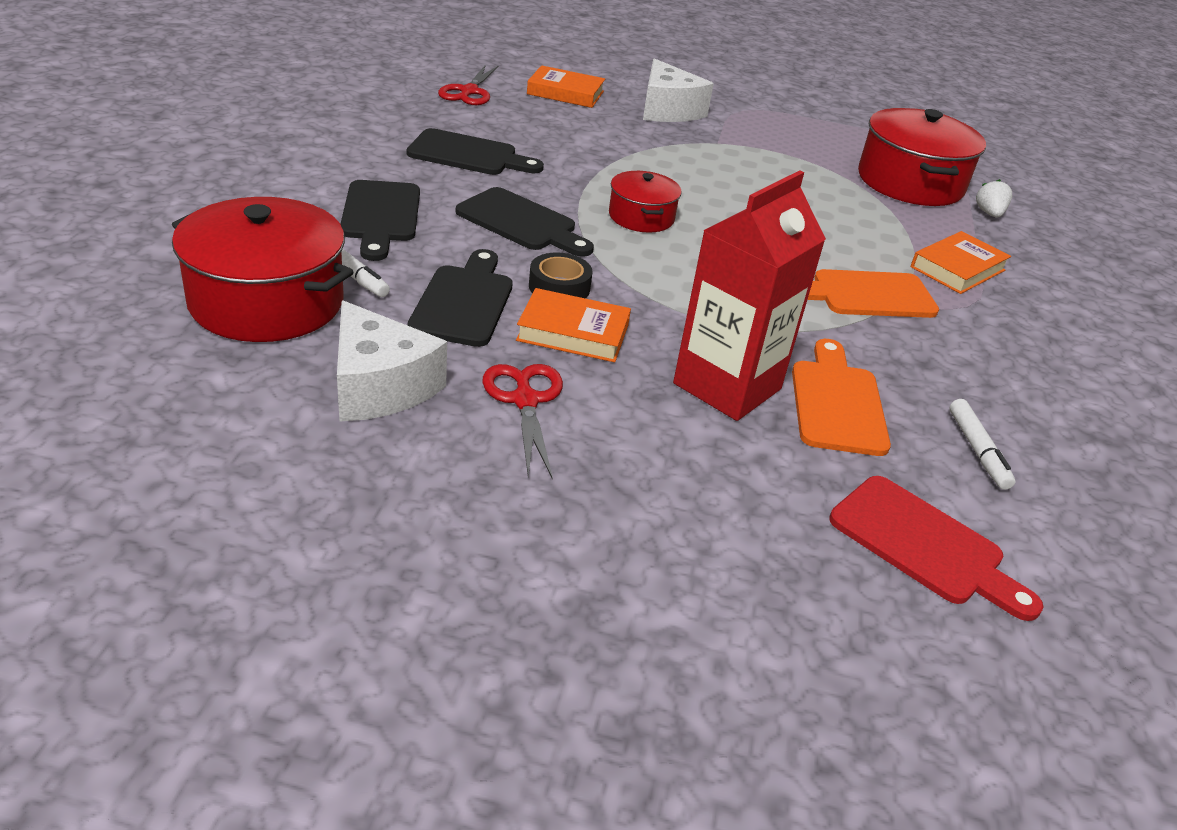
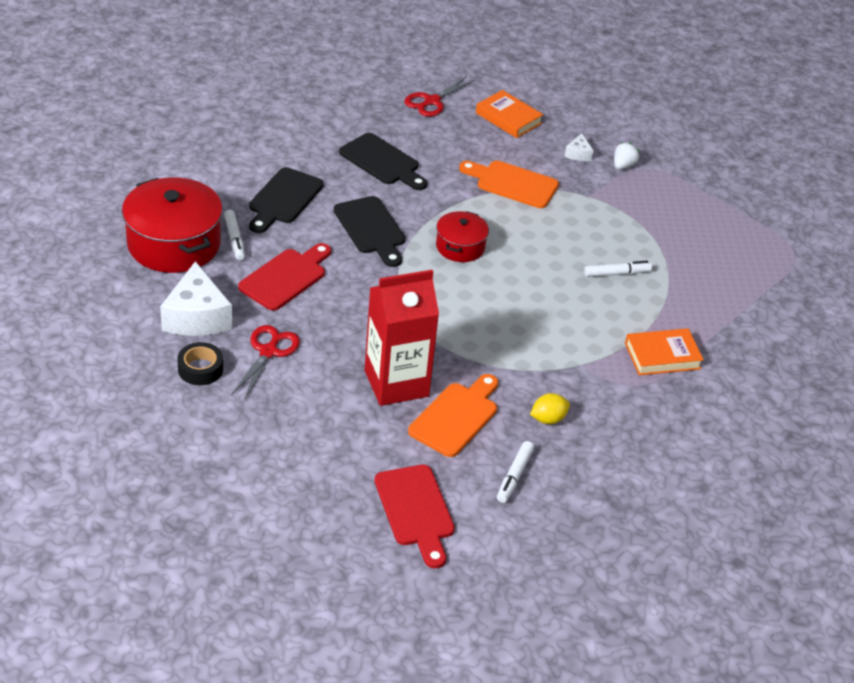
camera: 30 degrees right, 5 degrees up
(464, 302) = (286, 277): black cutting board -> red cutting board
(559, 287) = (353, 284): black tape -> black tape (200, 369)
(573, 332) = (334, 318): orange book -> none
(667, 110) = (578, 154): white cheese -> white cheese, size x0.46
(824, 204) = (617, 273): none -> white marker
(866, 295) = (563, 354): orange cutting board -> orange cutting board (512, 183)
(910, 182) = (717, 274): red pot -> none
(933, 370) = (548, 419): none -> yellow lemon
(989, 213) = (753, 320): white strawberry -> white strawberry (623, 165)

